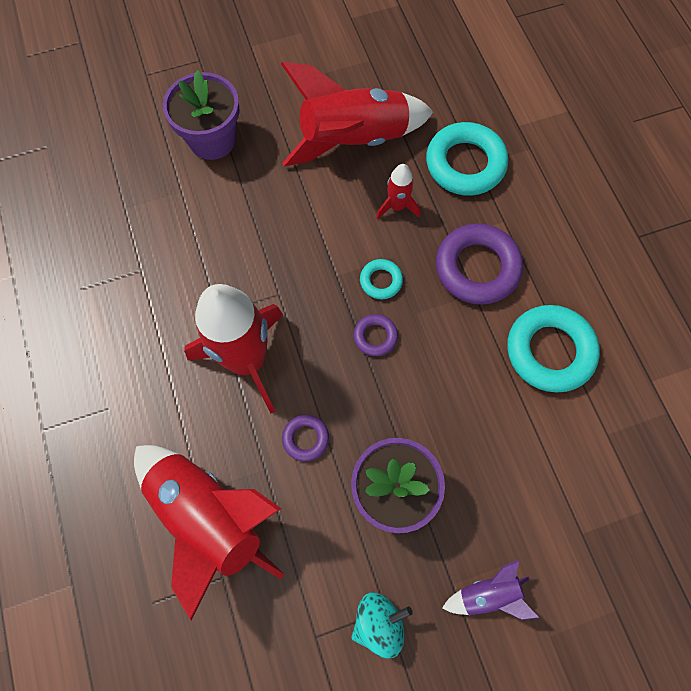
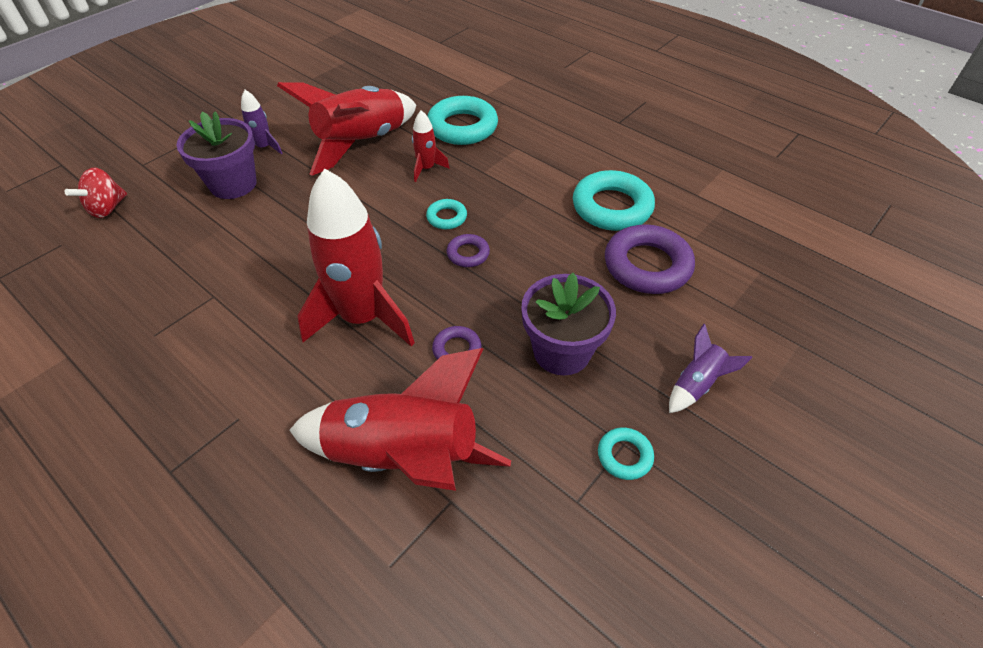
camera: 30 degrees left, 20 degrees down
(98, 119) = (107, 208): none -> red spinning top
(260, 102) = (264, 147): none -> purple rocket
(378, 622) = (624, 456): turquoise spinning top -> turquoise ring
(477, 268) = (518, 181): purple ring -> purple ring (647, 265)

